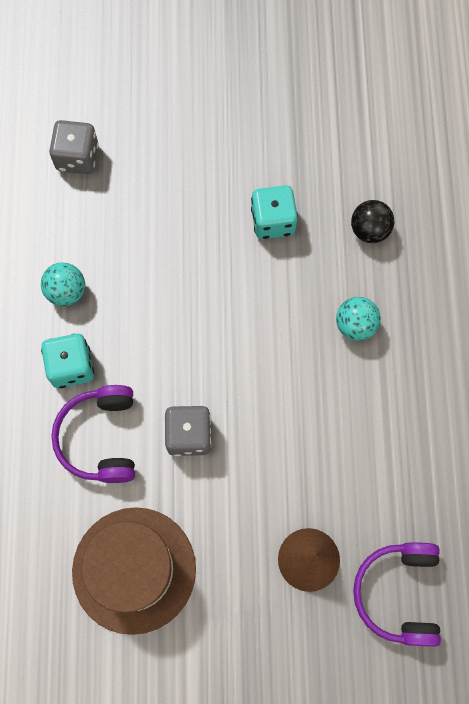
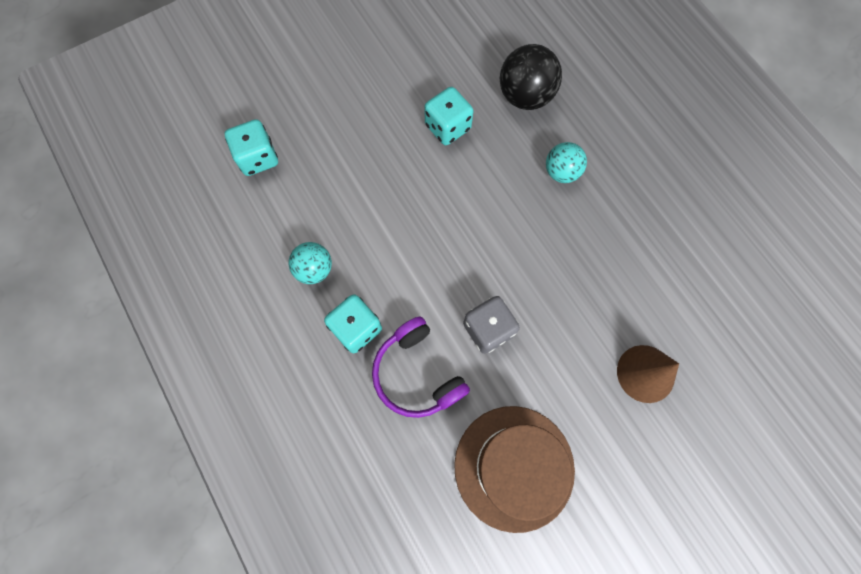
camera: 30 degrees left, 0 degrees up
(77, 157) = (258, 158): grey dice -> turquoise dice
(369, 230) = (525, 96): black ball -> black ball, size x1.57
(398, 593) = (729, 359): purple headphones -> none

